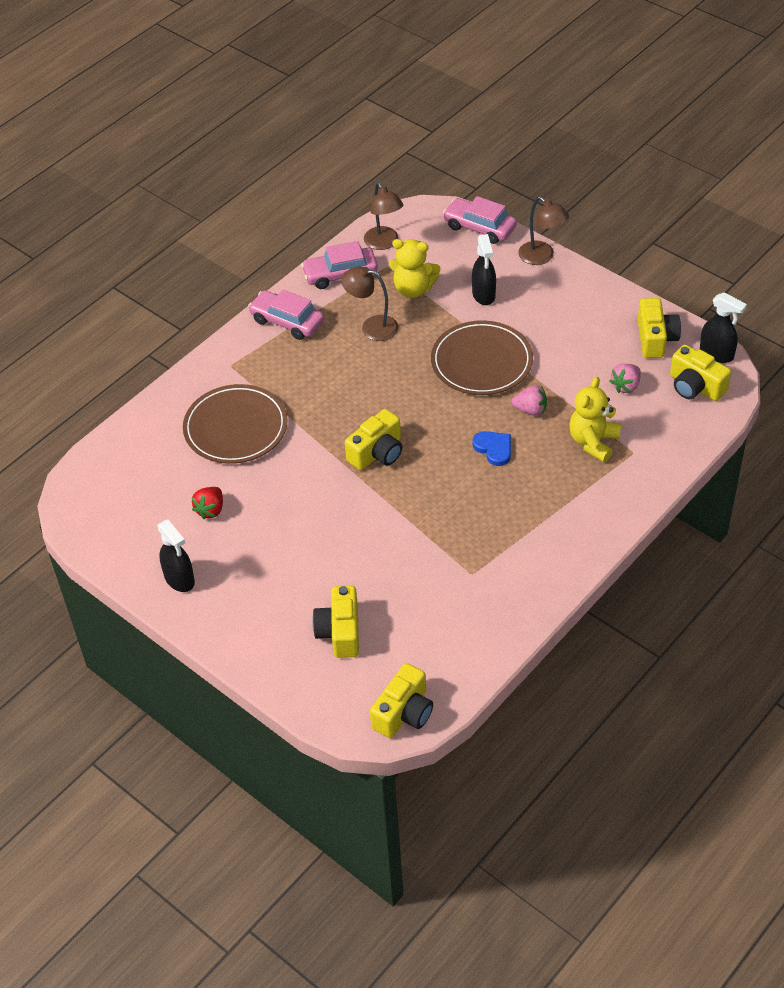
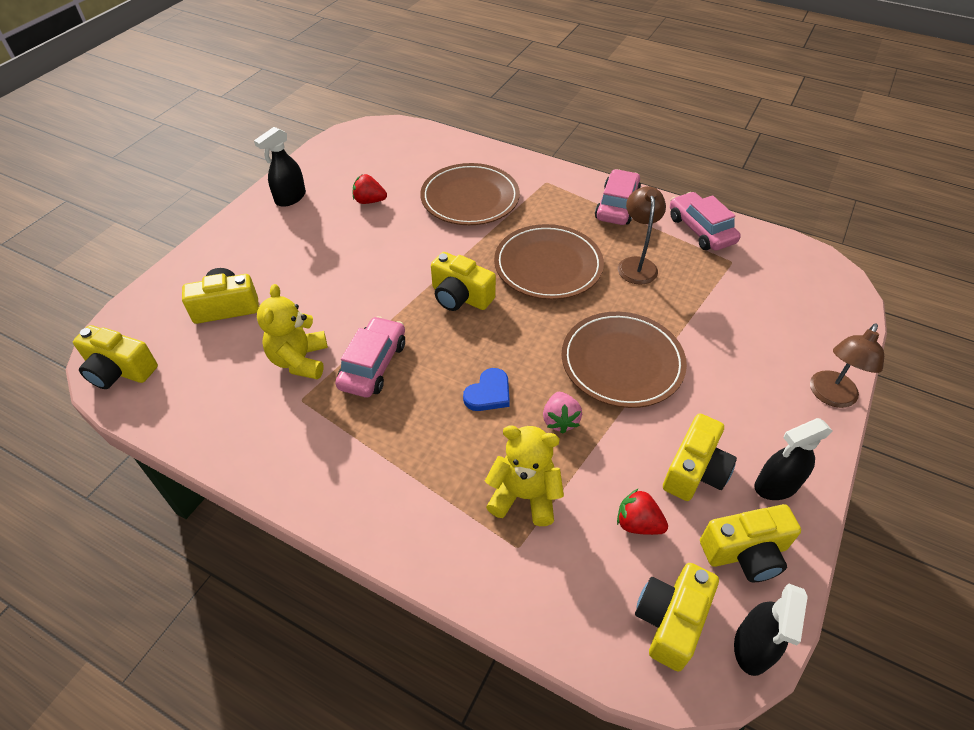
camera: 75 degrees right, 0 degrees up
(355, 386) = (548, 265): none -> brown plate
(384, 243) = (766, 254): brown lamp -> none
(413, 289) = (708, 287): yellow teddy bear -> yellow teddy bear (300, 360)
(479, 227) = (843, 328): pink car -> pink car (373, 365)
(483, 295) = (732, 348): black spray bottle -> black spray bottle (775, 486)
(590, 346) = (695, 471): none -> yellow camera
(626, 386) = (637, 523): pink strawberry -> red strawberry

